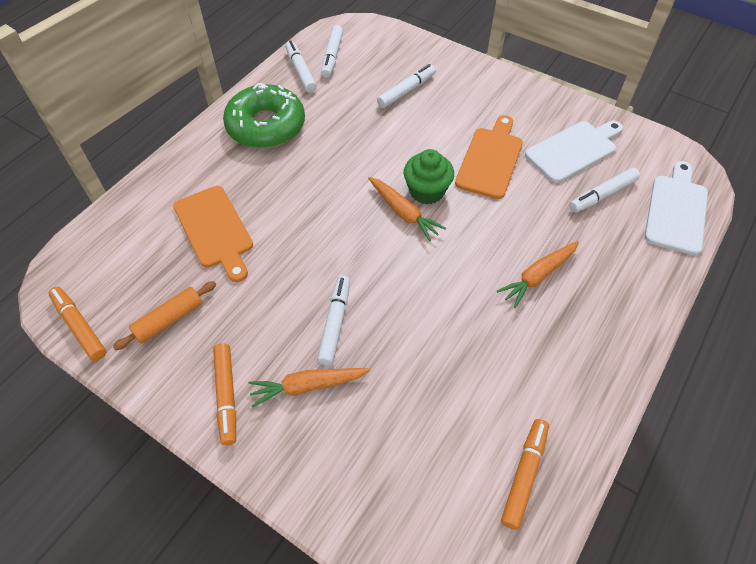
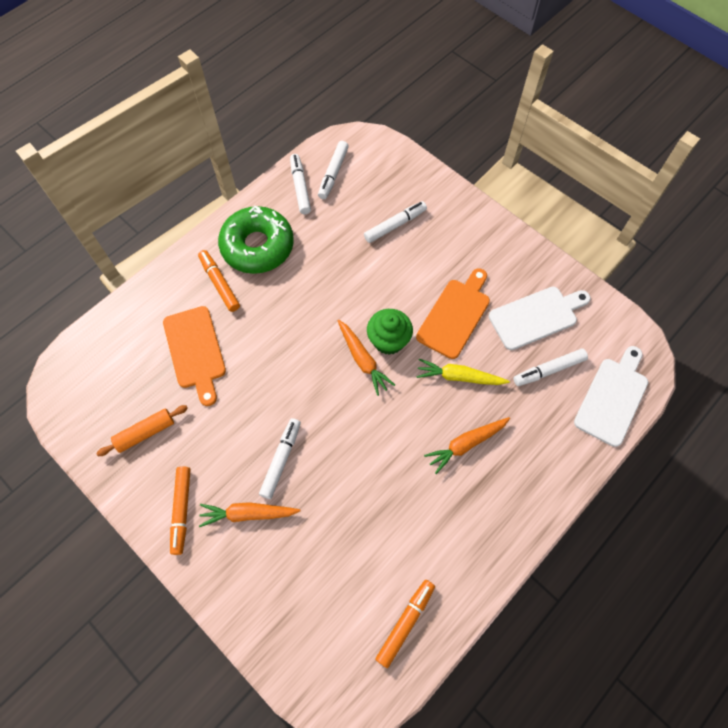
camera: 10 degrees right, 10 degrees up
(79, 327) = (73, 427): orange marker -> orange marker (219, 284)
(511, 214) = (459, 377): none -> yellow carrot

